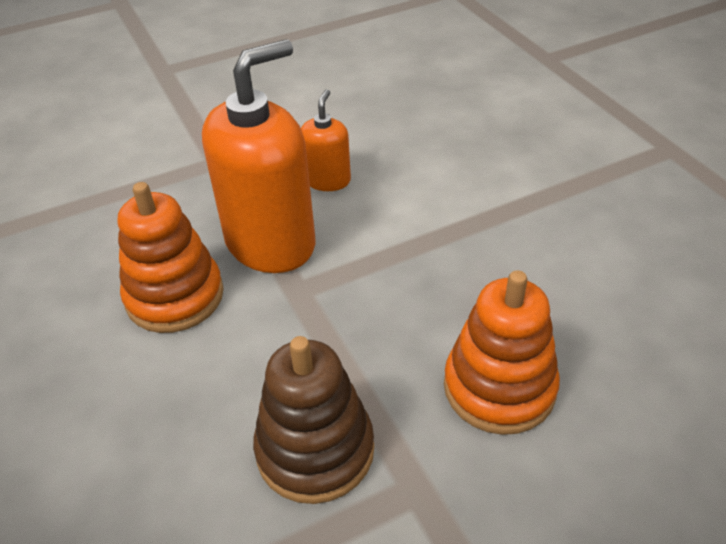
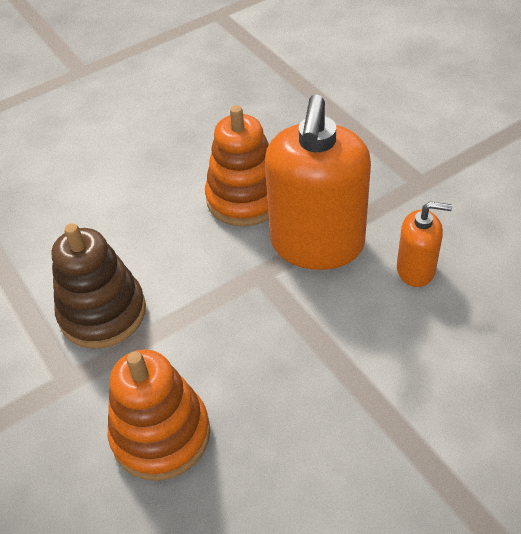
camera: 85 degrees right, 5 degrees up
(271, 242) = (317, 244): orange soap dispenser -> orange soap dispenser turned 60 degrees clockwise

